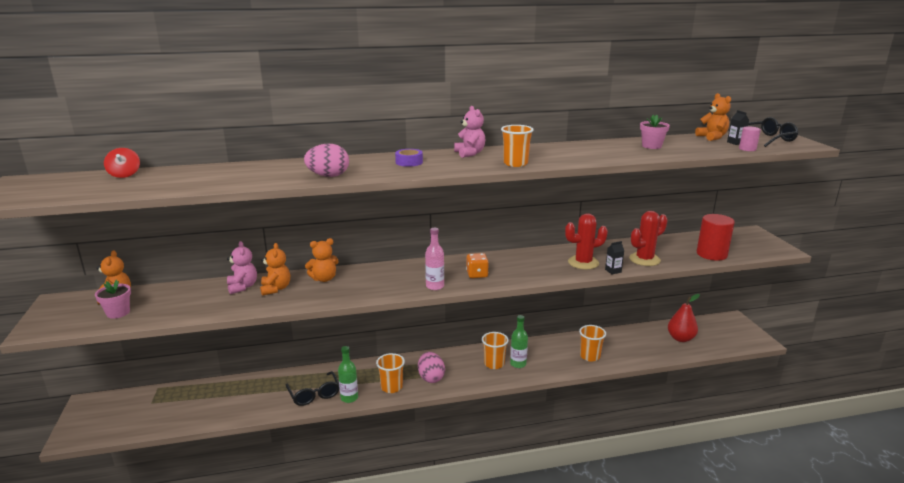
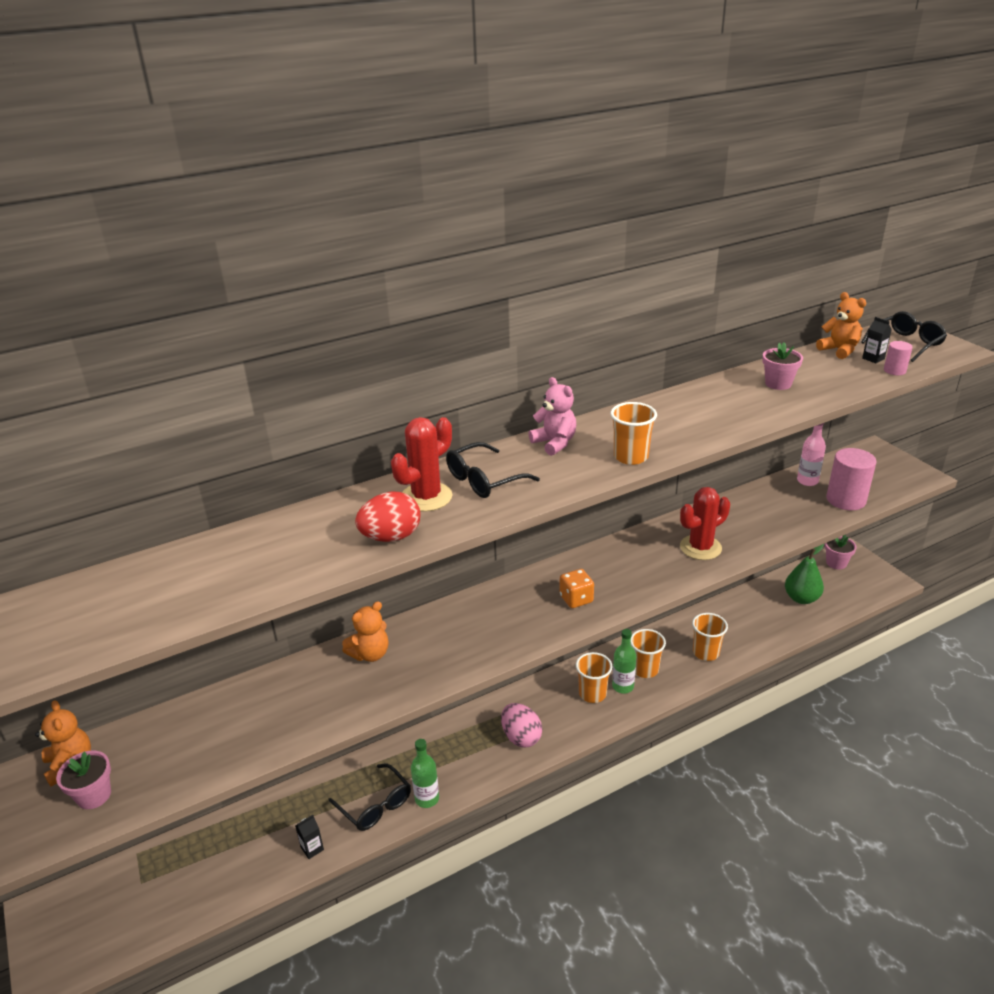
camera: 15 degrees left, 10 degrees up
(124, 175) = (65, 597): red spinning top -> none
(242, 287) = (258, 697): pink teddy bear -> none
(276, 289) = (310, 690): orange teddy bear -> none
(328, 176) = (391, 537): pink egg -> red egg
(391, 387) = (476, 766): orange cup -> orange cup (645, 669)
(409, 162) = (484, 480): purple tape -> black glasses
(435, 286) = (532, 634): pink bottle -> pink bottle (807, 481)
(613, 271) = (743, 555): black carton -> black carton (312, 848)
(644, 259) = (772, 526): red cactus -> red cactus (426, 497)
(680, 338) = (801, 598): red pear -> green pear
(711, 254) = (846, 500): red cylinder -> pink cylinder
(719, 323) = (836, 563): none -> pink flower pot

